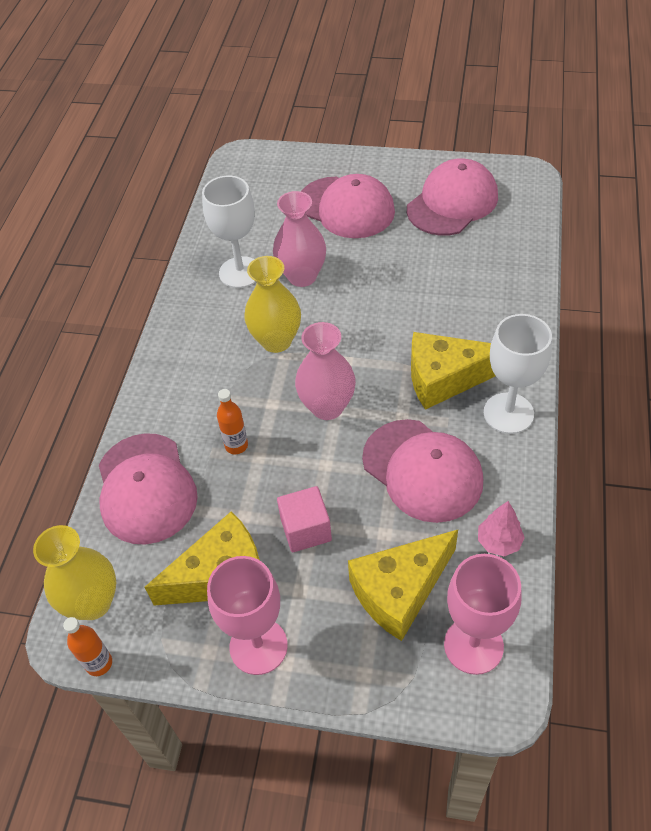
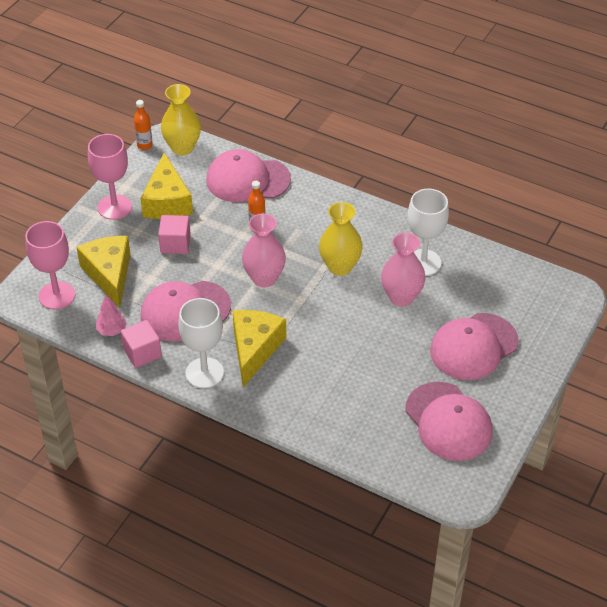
camera: 105 degrees right, 5 degrees down
(516, 490) = (142, 353): none -> pink cube

